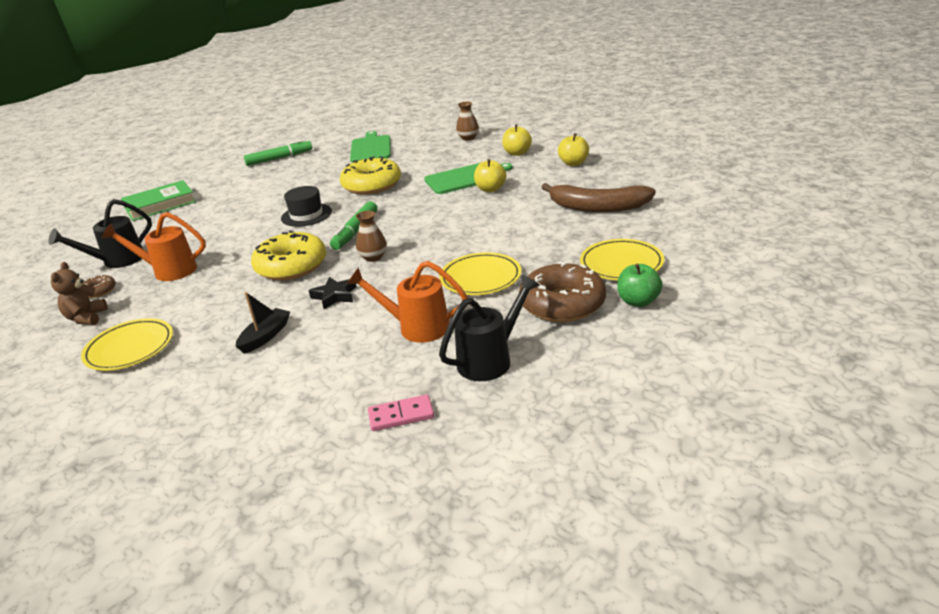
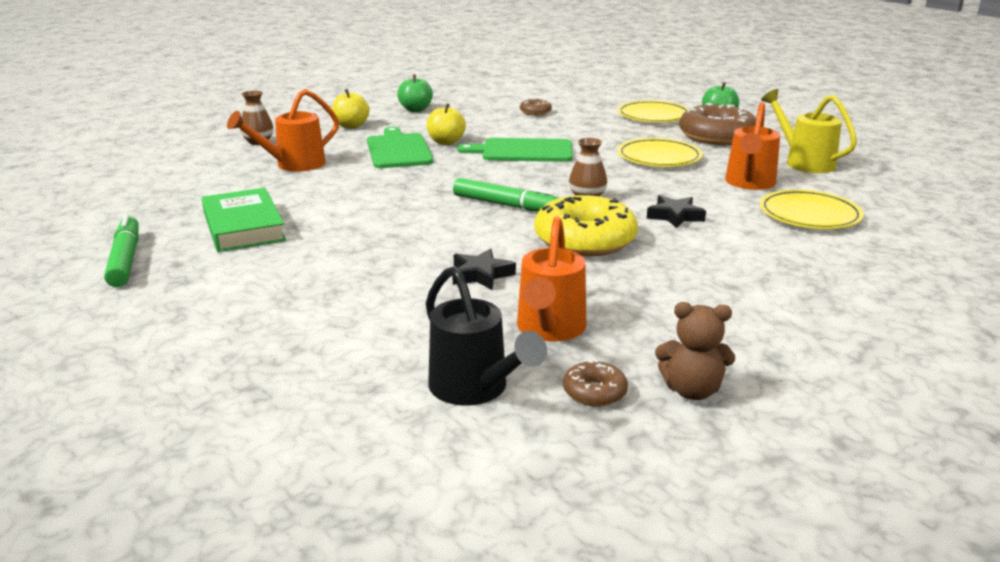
camera: 85 degrees left, 5 degrees down
(130, 348) = (786, 336): yellow plate -> yellow plate (809, 215)
(160, 205) = (218, 371): green book -> green book (244, 227)
(243, 242) = (481, 275): none -> black star
(265, 336) = (761, 249): black boat -> none
(306, 215) = (421, 234): black hat -> none
(370, 148) = (200, 193): green cutting board -> green cutting board (523, 151)
(372, 185) = (356, 195): yellow donut -> none
(401, 415) = (891, 193): pink domino -> none
(425, 157) = (294, 165): none -> orange watering can
(490, 360) = (804, 162): black watering can -> yellow watering can
(573, 163) = (415, 110): yellow apple -> green apple
(598, 207) = (535, 112): brown banana -> brown donut

